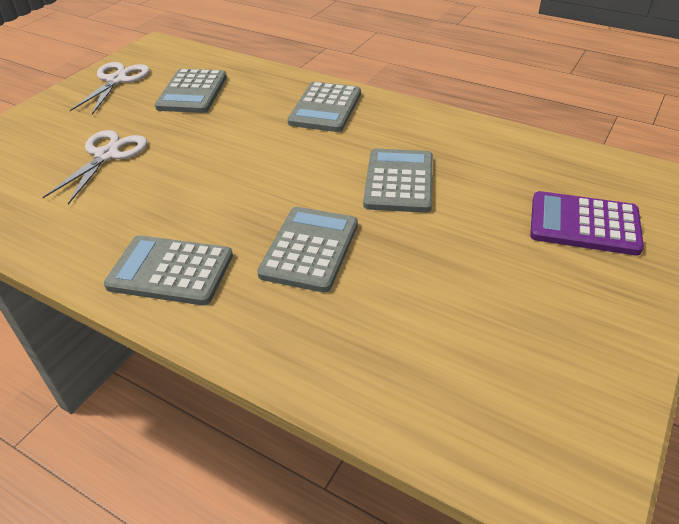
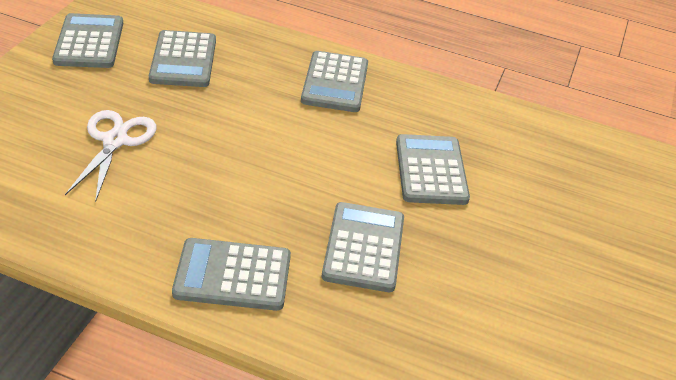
camera: 15 degrees left, 0 degrees up
(116, 80) = (89, 42): white scissors -> grey calculator
(584, 224) = (609, 214): purple calculator -> none

